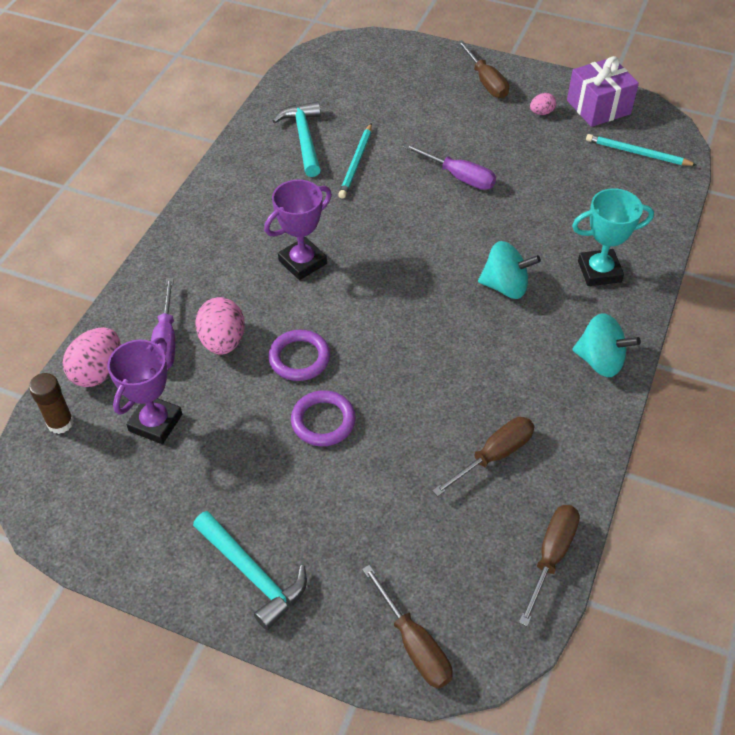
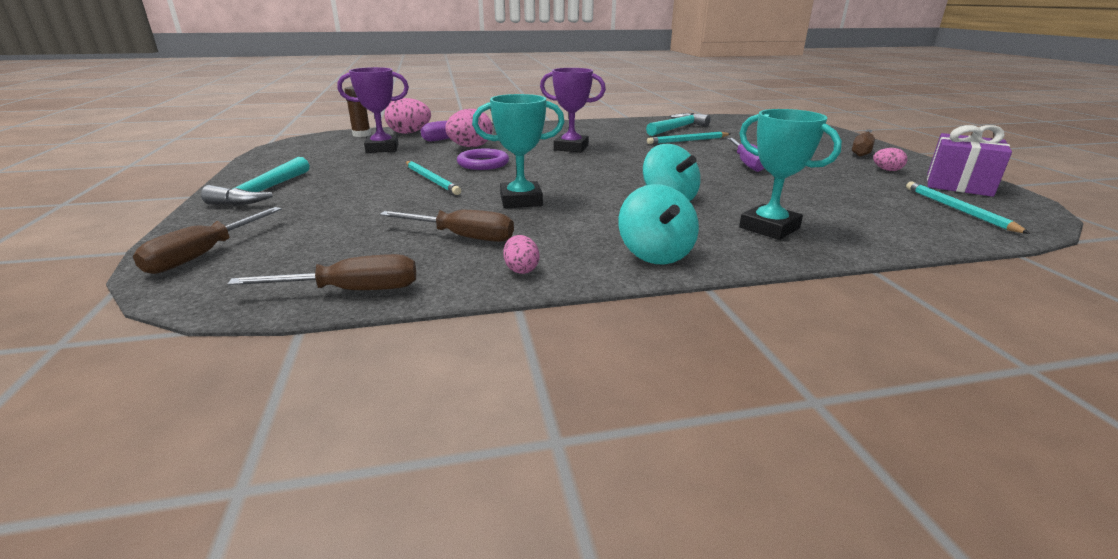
camera: 55 degrees right, 25 degrees down
(323, 421) = (431, 180): purple ring -> turquoise pencil
(437, 381) = (521, 200): none -> turquoise trophy
(577, 446) = (521, 269): none -> pink egg

